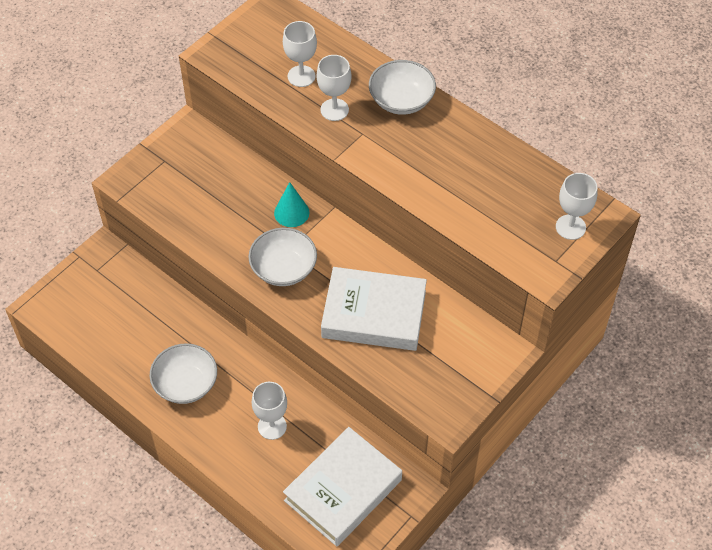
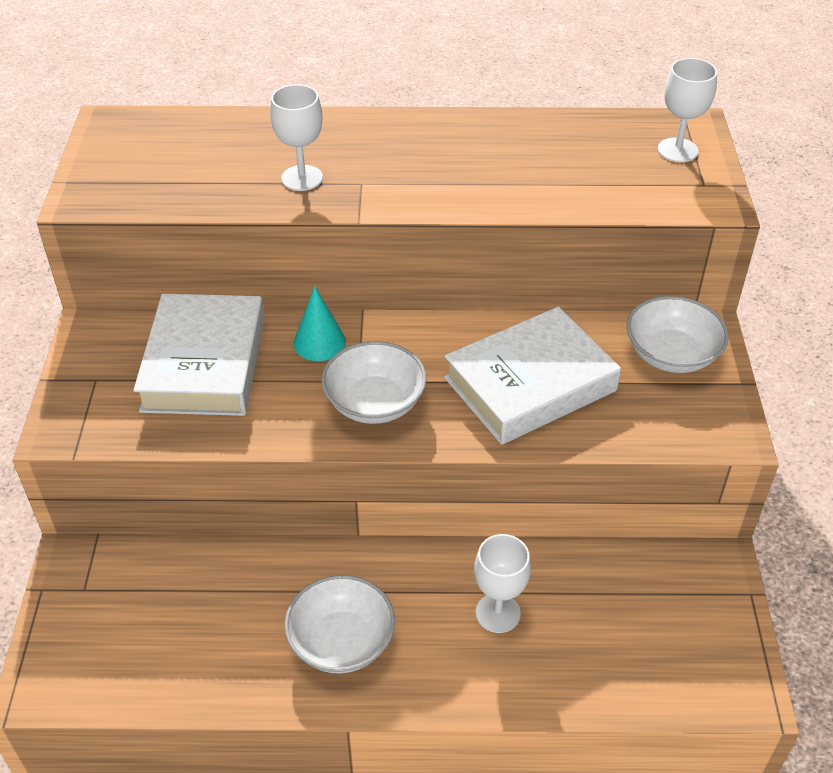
camera: 40 degrees left, 10 degrees down
(301, 76) = (224, 167): white goblet -> none
(343, 490) = (653, 622): white book -> white book (204, 364)
(401, 100) = (367, 134): white bowl -> white bowl (671, 354)

